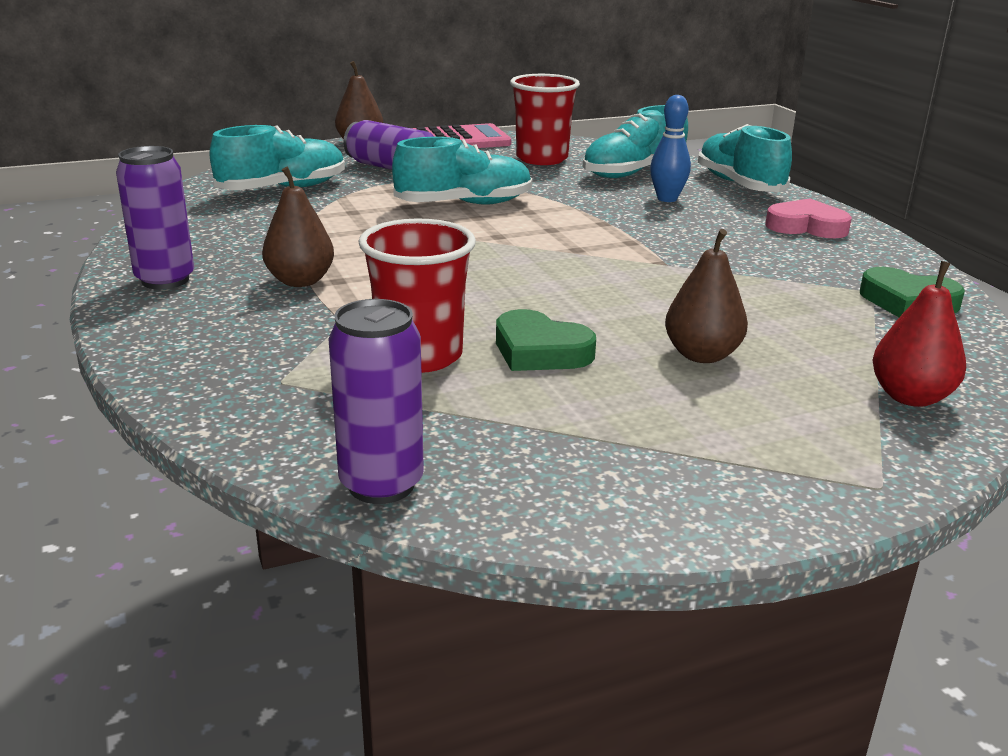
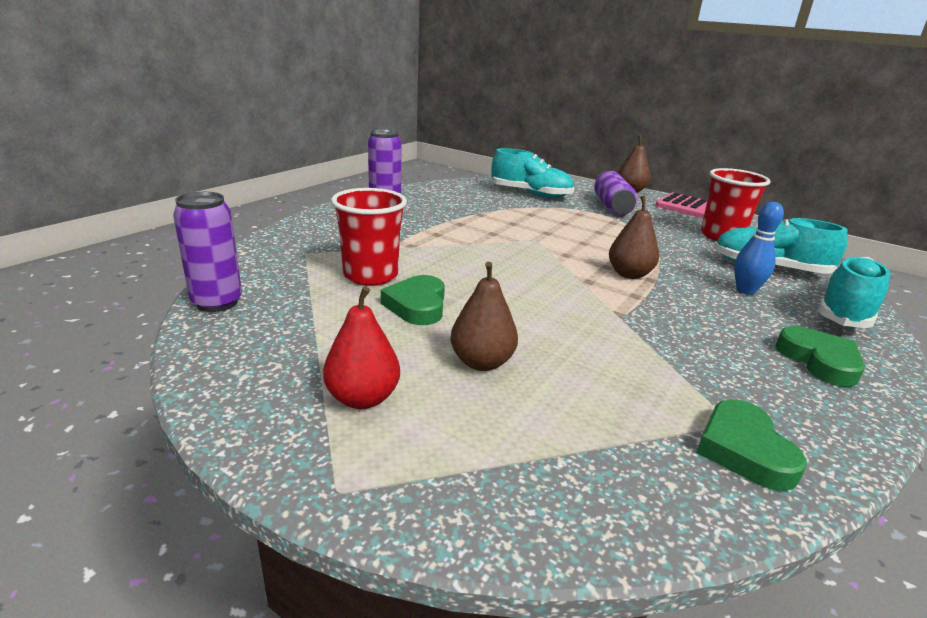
camera: 55 degrees right, 0 degrees up
(300, 281) = (423, 227): brown pear -> brown pear (629, 274)
(464, 204) = (596, 235): turquoise shoe -> none
(806, 226) = (819, 361): pink heart -> green heart
(910, 397) = (526, 484): red pear -> red pear (362, 398)

